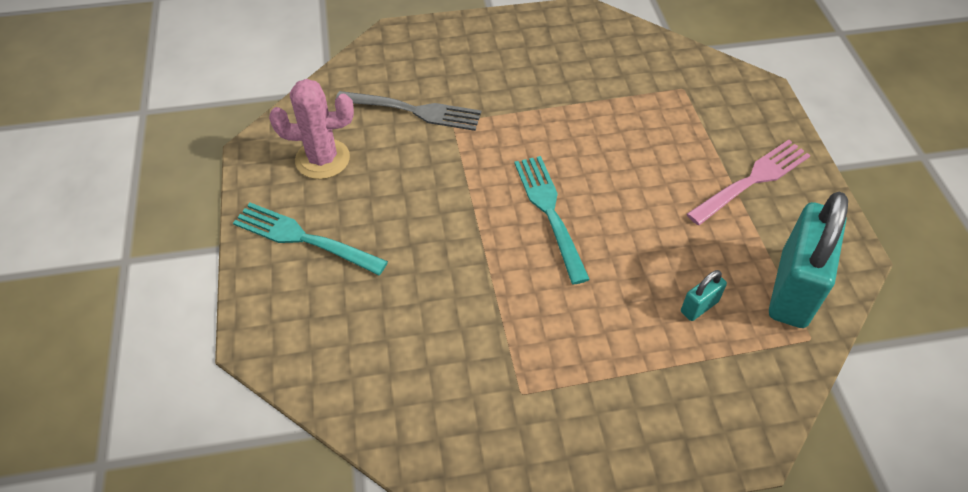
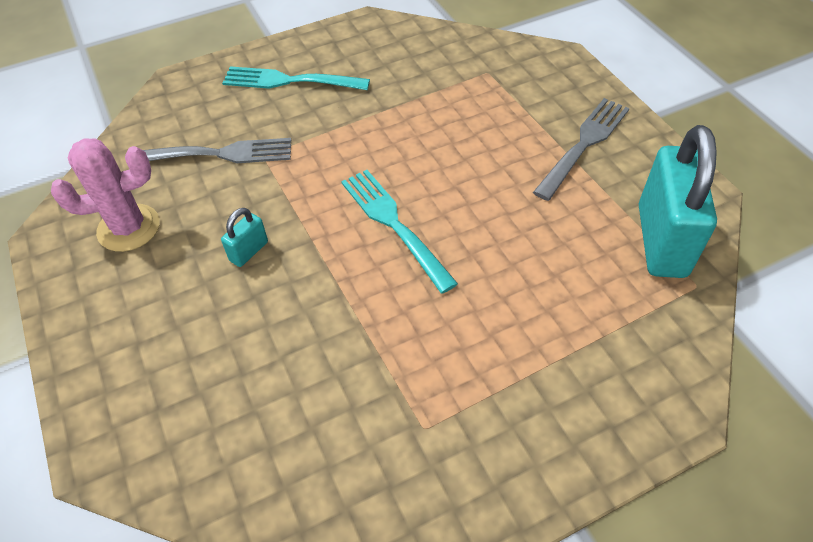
camera: 15 degrees left, 0 degrees up
(305, 239) = (130, 320): turquoise fork -> turquoise fork (291, 81)
(699, 307) = (577, 282): turquoise padlock -> turquoise padlock (249, 251)
(751, 181) = (583, 145): pink fork -> grey fork

